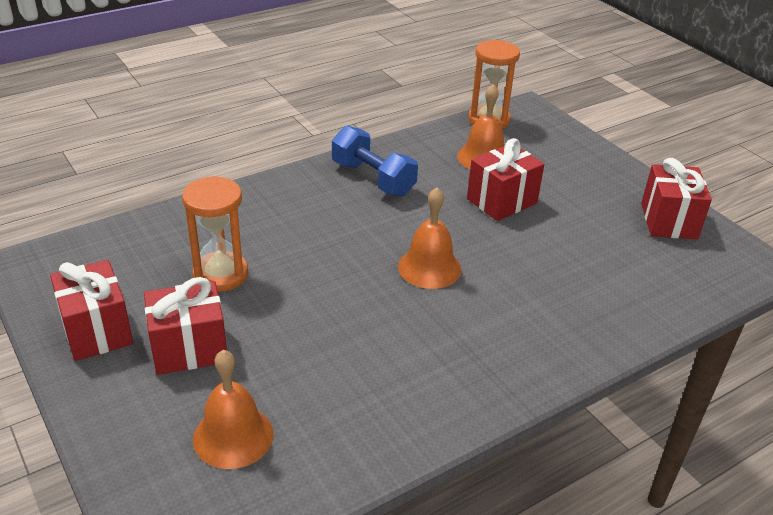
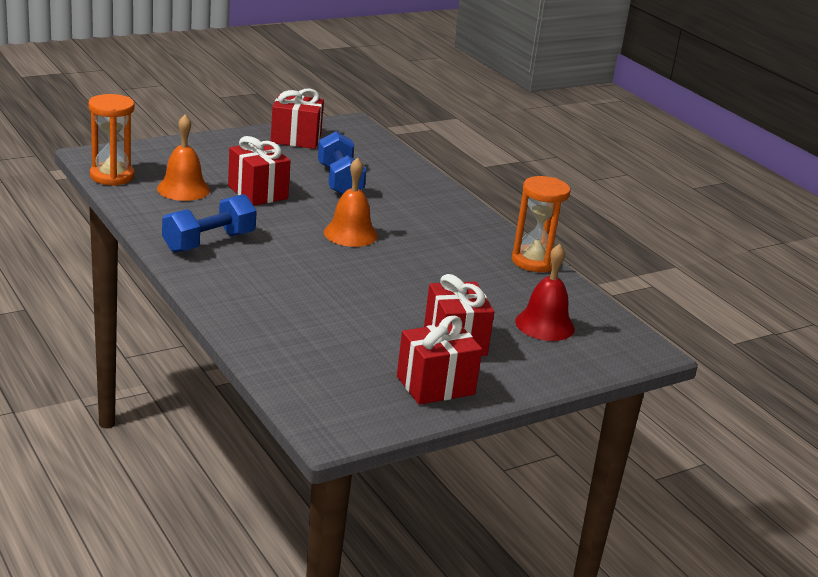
camera: 90 degrees left, 10 degrees down
(220, 274) = (356, 325): orange hourglass -> orange hourglass (534, 261)
(233, 436) = (544, 325): orange bell -> red bell
(568, 257) = (339, 181): none -> blue dumbbell

